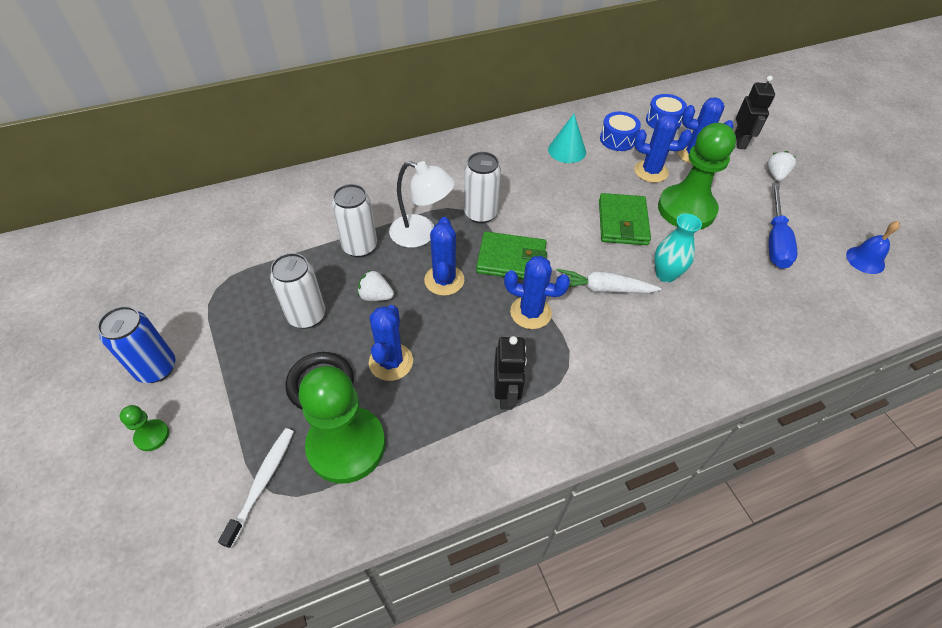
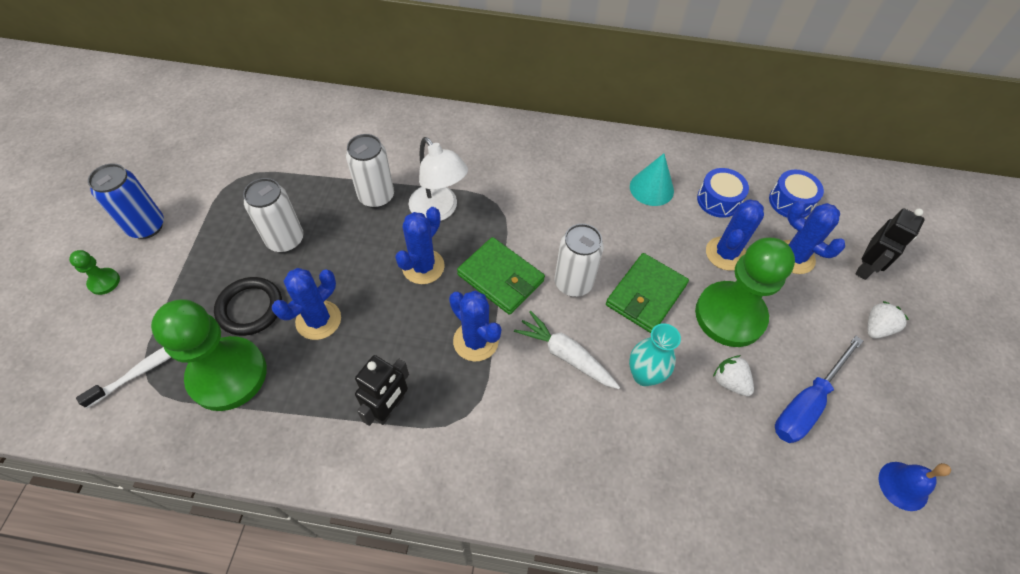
camera: 30 degrees right, 5 degrees up
(376, 296) = (353, 251): white strawberry -> white strawberry (729, 382)
(480, 214) = (509, 216): white can -> white can (573, 283)
(651, 171) = (725, 254): blue cactus -> blue cactus turned 75 degrees clockwise

